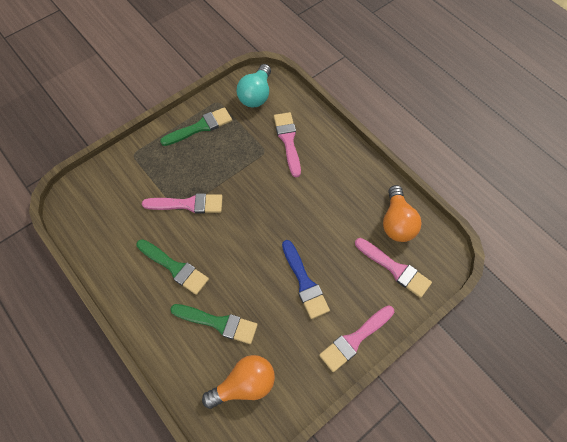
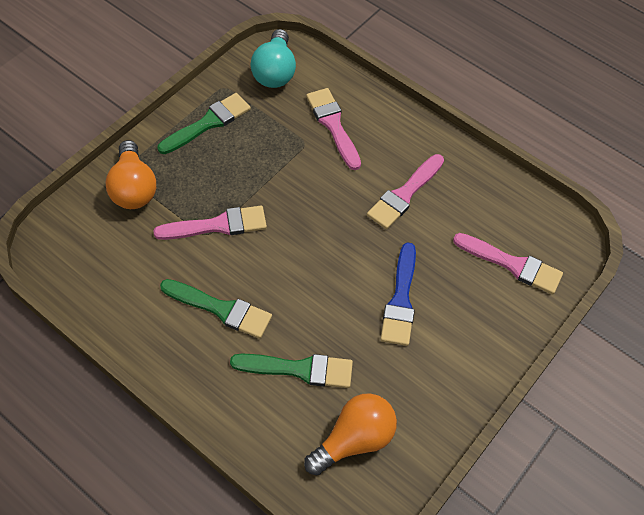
camera: 15 degrees left, 5 degrees down
(304, 282) = (400, 300): blue brush -> blue brush turned 45 degrees clockwise
(354, 339) = (483, 359): pink brush -> pink brush (404, 194)
(397, 222) = (501, 207): orange light bulb -> orange light bulb (133, 188)

